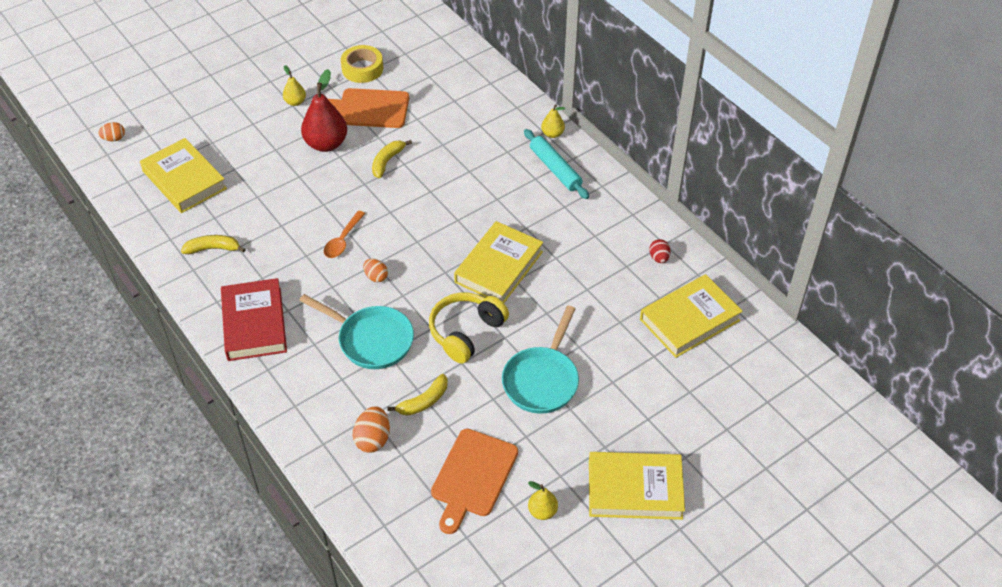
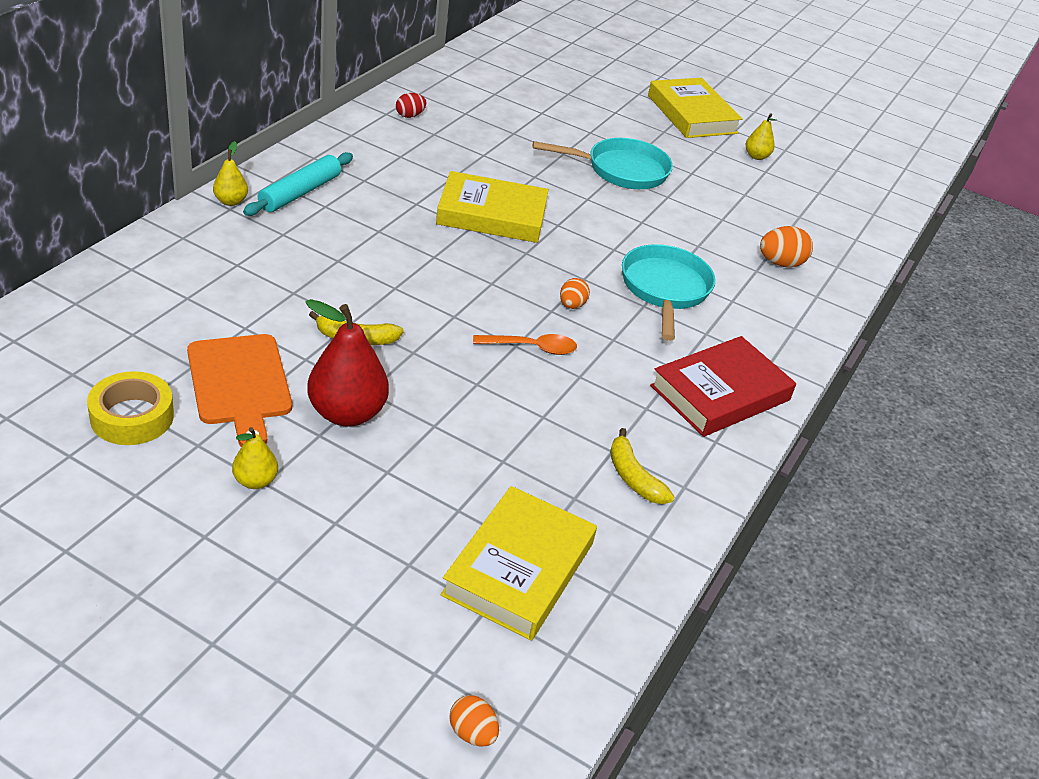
camera: 120 degrees left, 10 degrees down
(424, 401) = (709, 238): yellow banana -> none
(466, 332) = (601, 224): yellow headphones -> none
(472, 476) = (760, 197): orange cutting board -> none
(689, 320) = (482, 96): yellow book -> none

